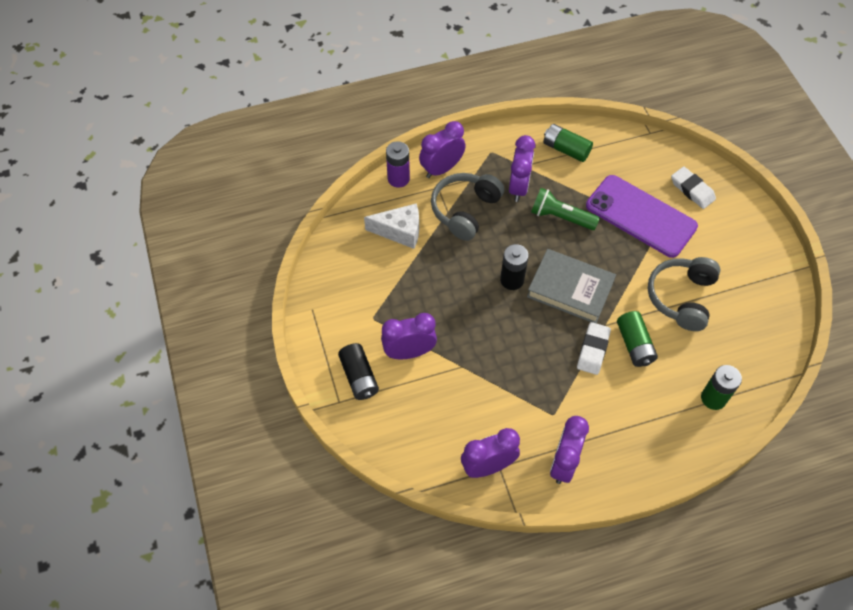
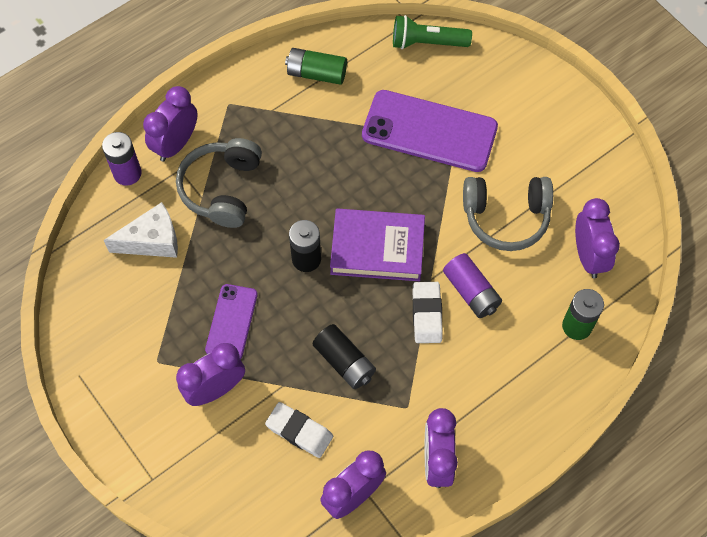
camera: 20 degrees left, 5 degrees up
(359, 377) = (166, 440): black battery -> black battery (344, 362)
(438, 307) = (231, 322): none -> purple phone
(519, 187) = (276, 139): purple clock -> purple clock (588, 256)
(560, 217) = (338, 162): green flashlight -> green flashlight (427, 43)
(570, 289) = (377, 248): grey book -> purple book
(634, 345) = (471, 292): green battery -> purple battery
(681, 297) = (506, 217): grey headphones -> grey headphones turned 90 degrees counterclockwise
(692, 190) = (477, 80): white eraser -> white eraser (299, 431)

